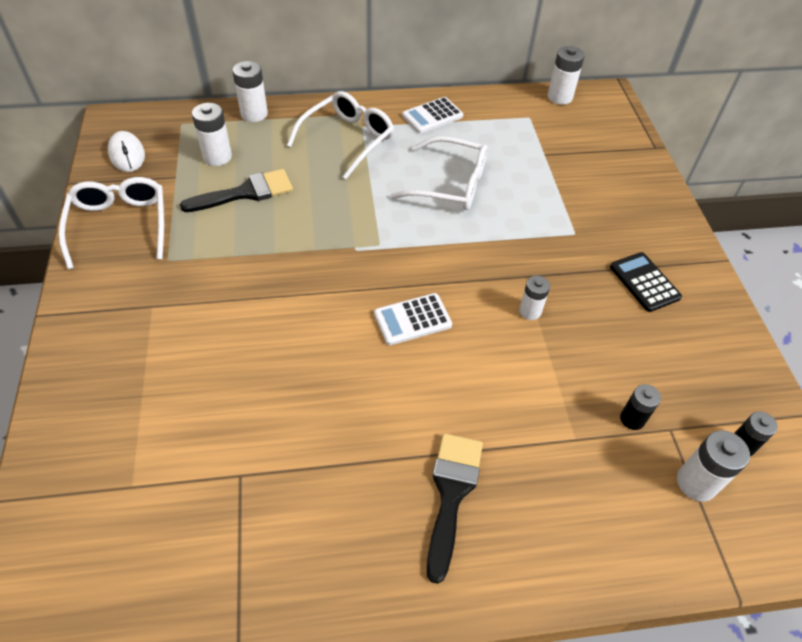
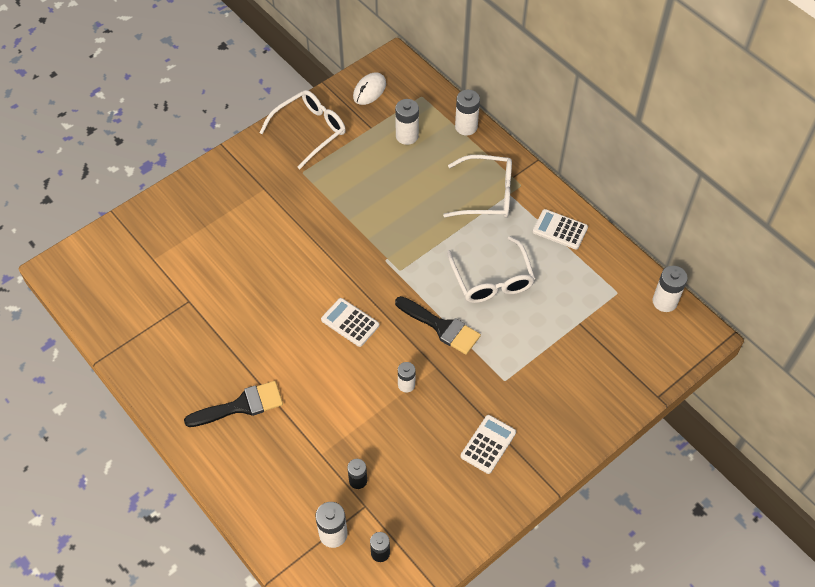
camera: 60 degrees right, 5 degrees up
(246, 192) = (387, 172): black brush -> black brush (441, 327)
(644, 282) = (488, 444): black calculator -> white calculator

